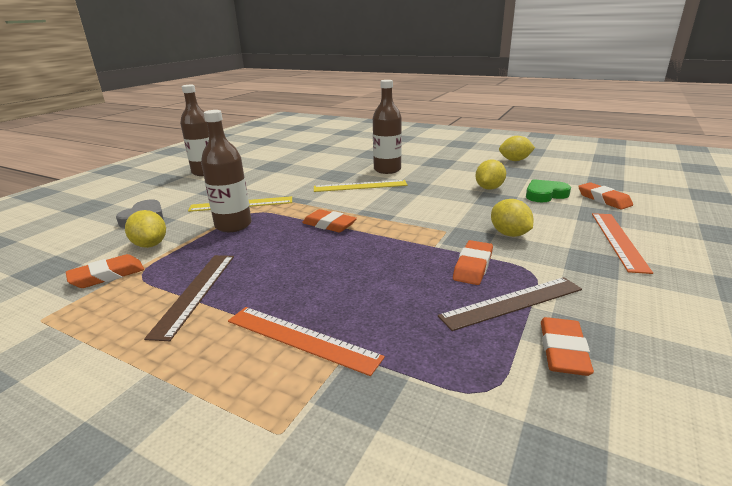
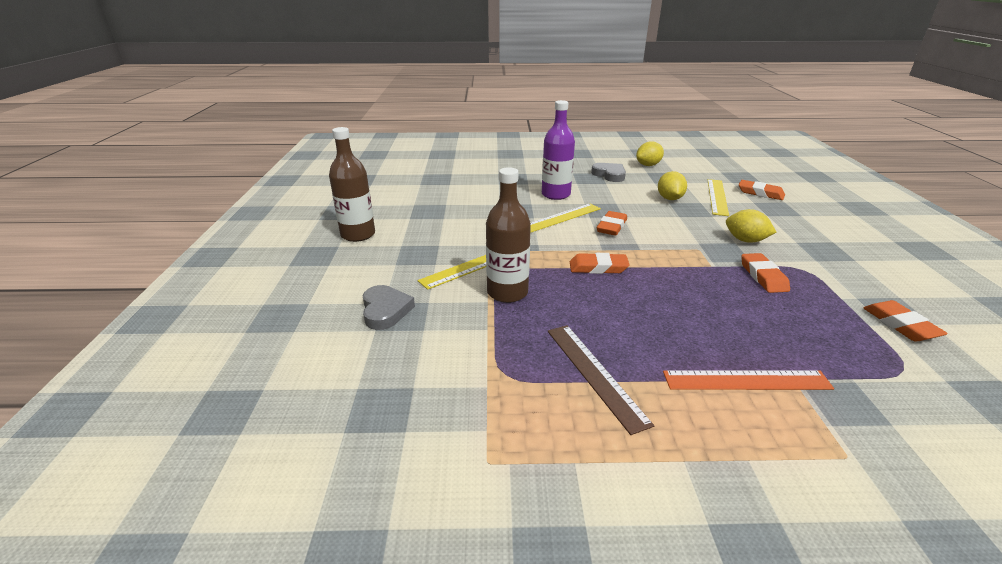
camera: 30 degrees left, 5 degrees up
(107, 275) = (472, 389): orange eraser -> orange eraser (611, 227)
(150, 245) = (455, 340): yellow lemon -> none
(387, 170) = (556, 194): brown bottle -> purple bottle
(462, 163) = (609, 175): none -> grey heart
(512, 303) = (827, 299): brown ruler -> none
(545, 194) = (717, 196): green heart -> yellow ruler
(618, 240) = (815, 228): orange ruler -> none

